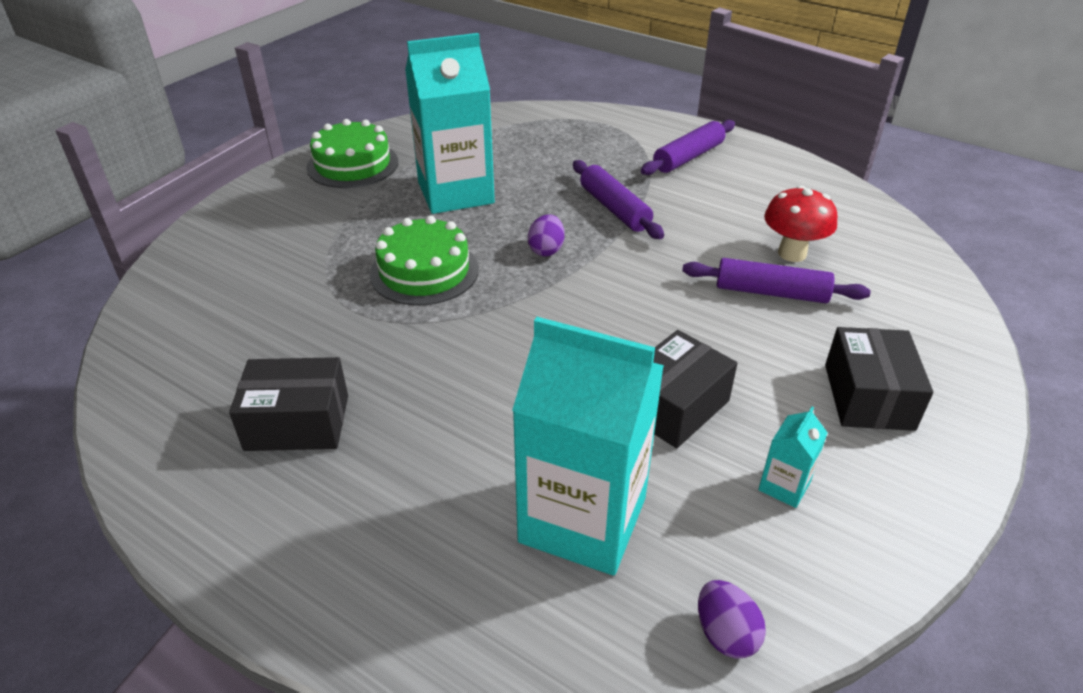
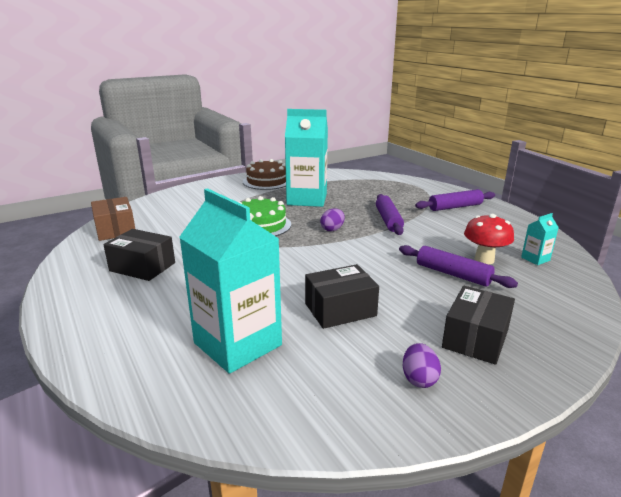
camera: 25 degrees right, 15 degrees down
(163, 352) = (115, 229): none -> brown box
(353, 164) = (267, 181): green cake -> brown cake
(725, 634) = (266, 424): purple egg -> purple egg (419, 379)
(784, 486) = (374, 365): turquoise carton -> turquoise carton (535, 259)

